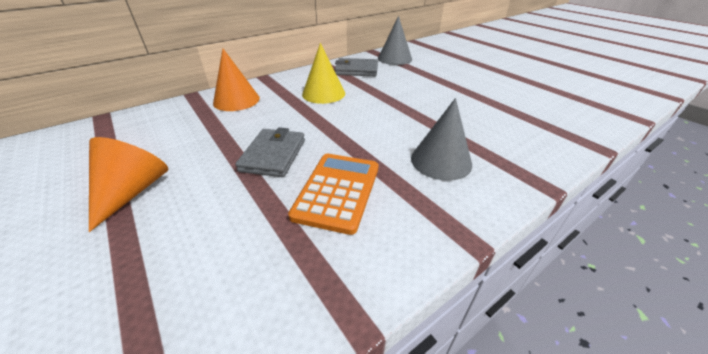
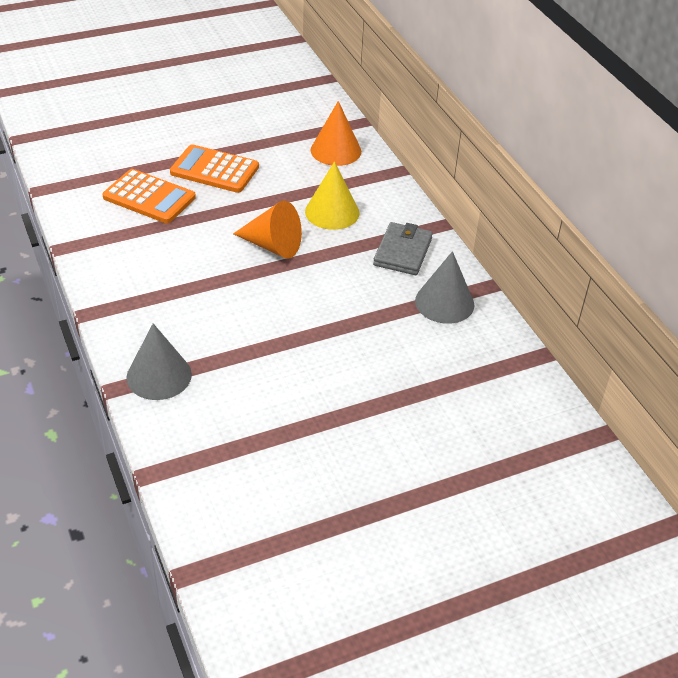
camera: 100 degrees right, 5 degrees up
(132, 191) = (199, 109): orange cone -> orange cone (272, 245)
(273, 155) = (214, 170): grey wallet -> orange calculator
(441, 161) = (157, 263): grey cone -> grey cone (159, 375)

